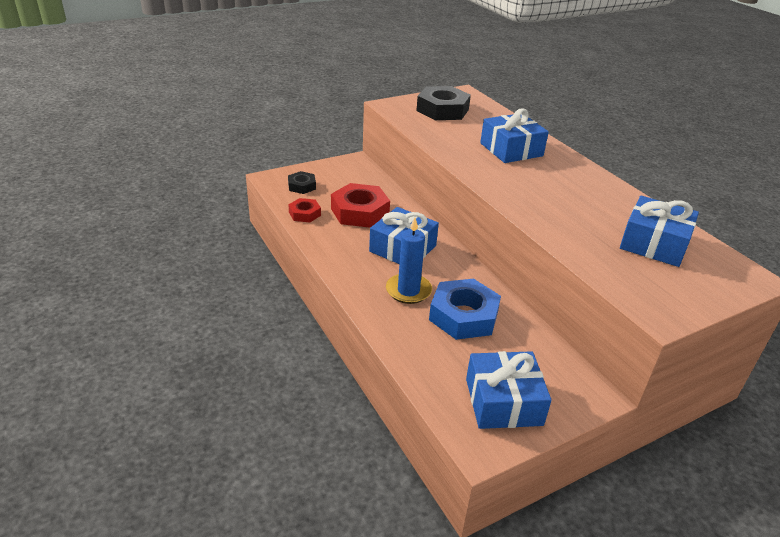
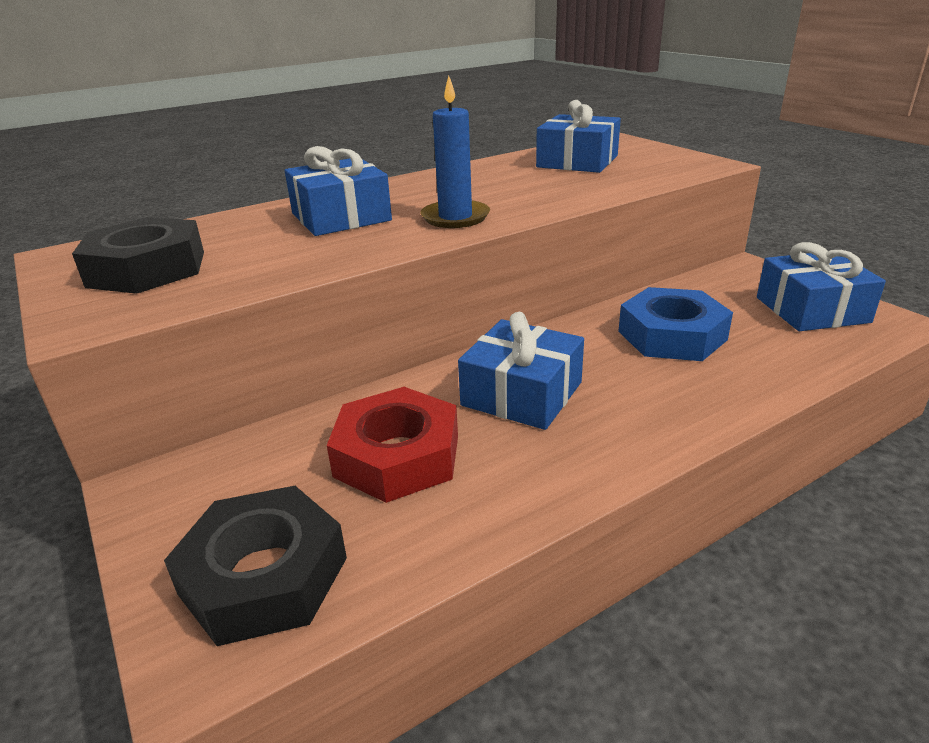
camera: 90 degrees left, 5 degrees down
(302, 186) = (263, 576): black nut -> black nut, size x1.84
(304, 214) = (415, 546): red nut -> none
(408, 291) = (642, 381): blue candle -> blue candle (455, 217)

